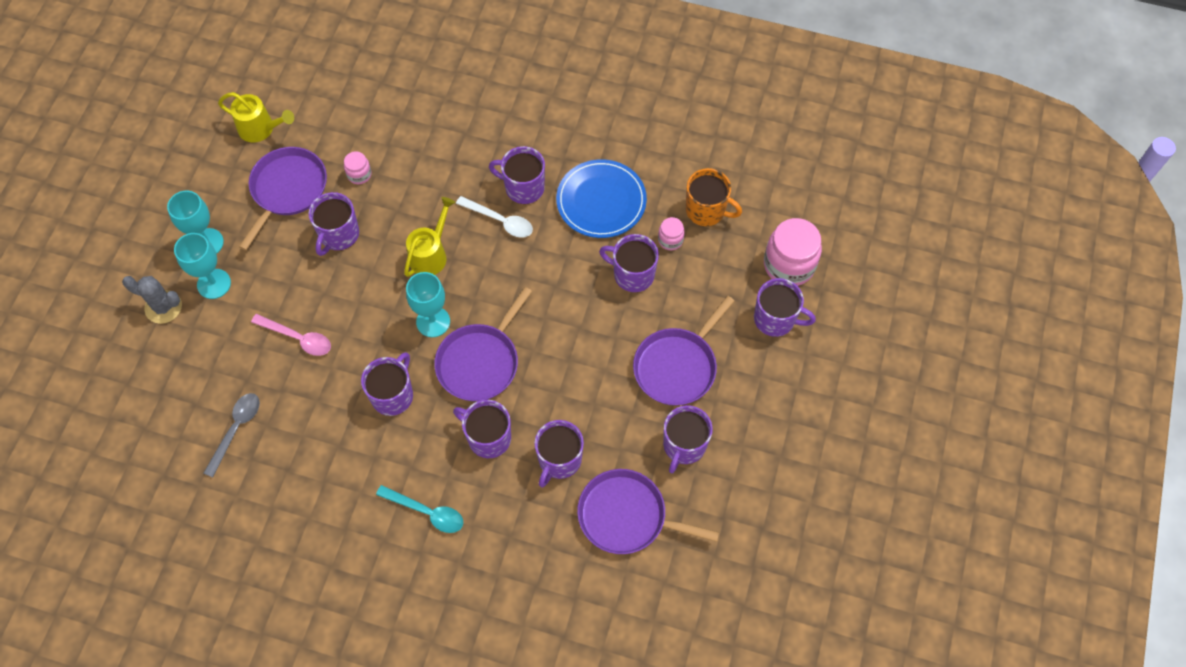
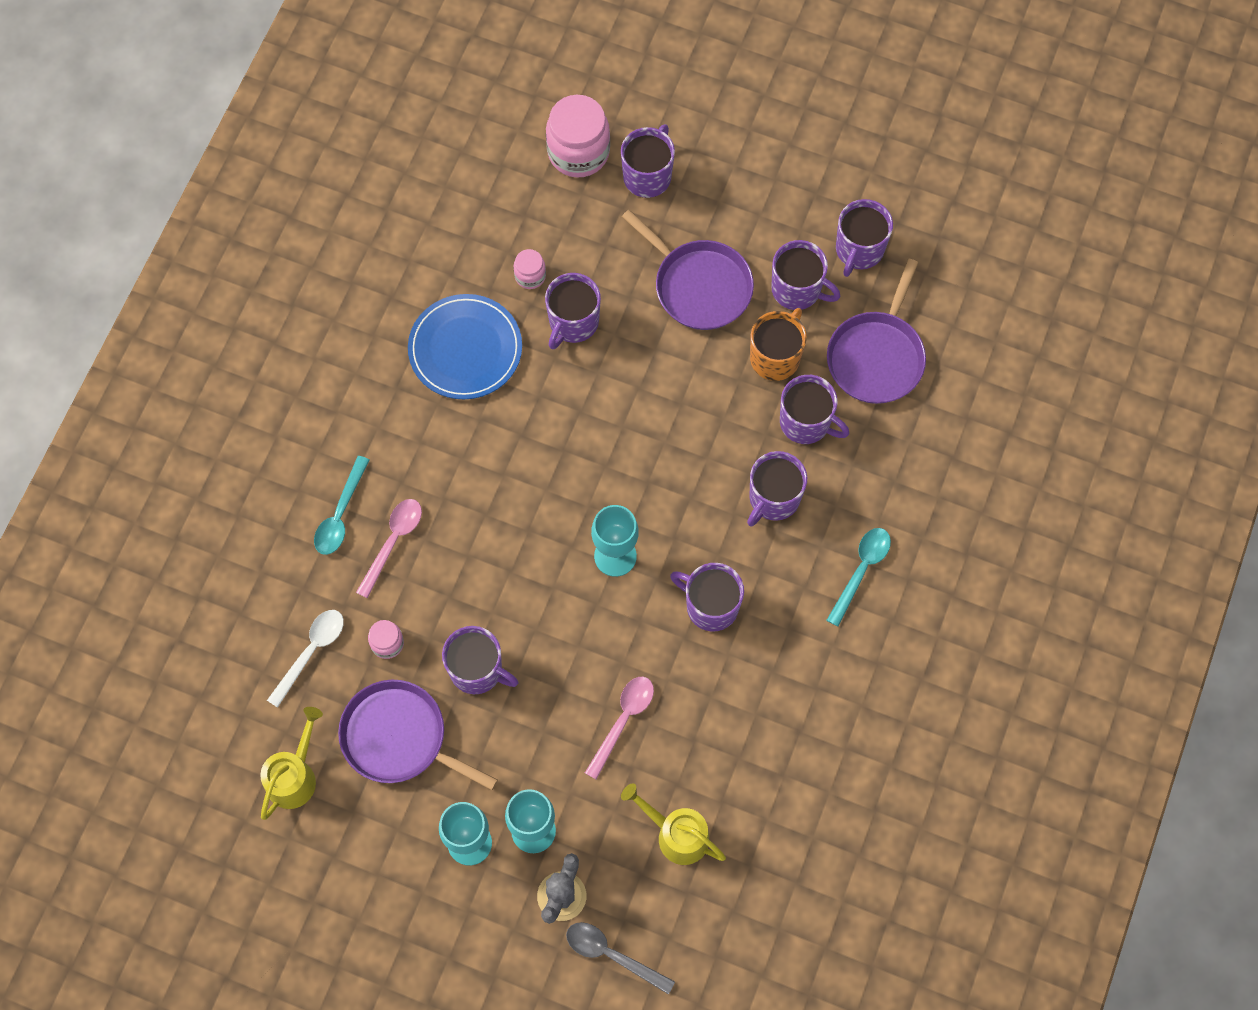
camera: 85 degrees left, 5 degrees up
(236, 429) = (742, 794): grey spoon -> grey spoon (612, 955)
(431, 254) = (519, 556): yellow watering can -> yellow watering can (676, 834)
(439, 170) = (393, 542): none -> pink spoon
(459, 134) = (340, 514): none -> turquoise spoon
(480, 362) = (675, 503): purple pan -> none
(500, 221) = (480, 470): white spoon -> white spoon (311, 652)
(523, 187) = (434, 439): purple mug -> purple mug (859, 250)
(706, 210) = (493, 231): orange mug -> orange mug (775, 357)

